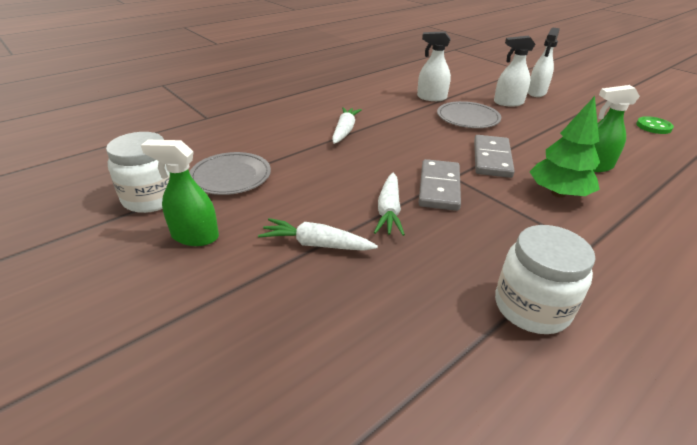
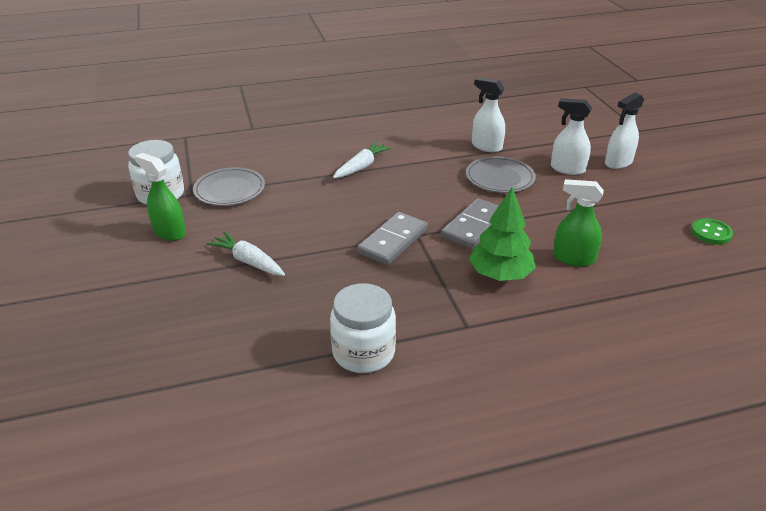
camera: 25 degrees right, 0 degrees up
(389, 211) = (329, 250): white carrot -> none

